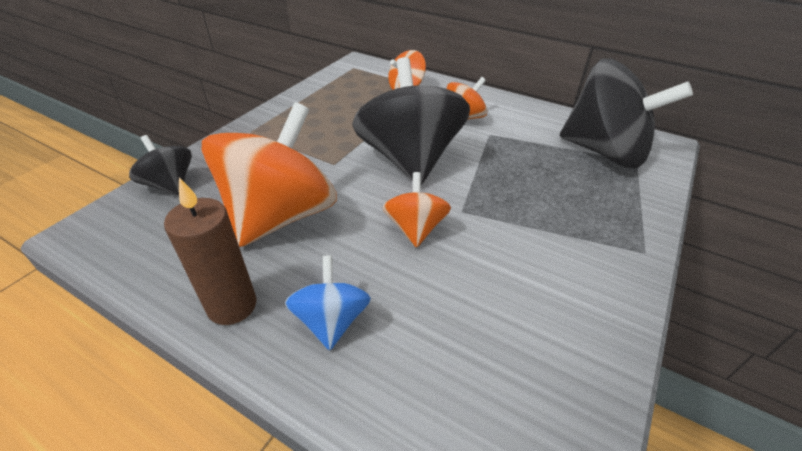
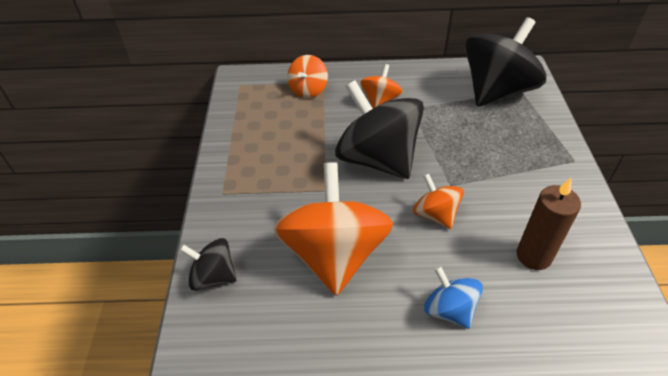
camera: 30 degrees left, 5 degrees up
(232, 305) = (377, 339): brown candle -> brown candle (533, 256)
(604, 152) = (496, 91): black spinning top -> black spinning top turned 45 degrees counterclockwise

